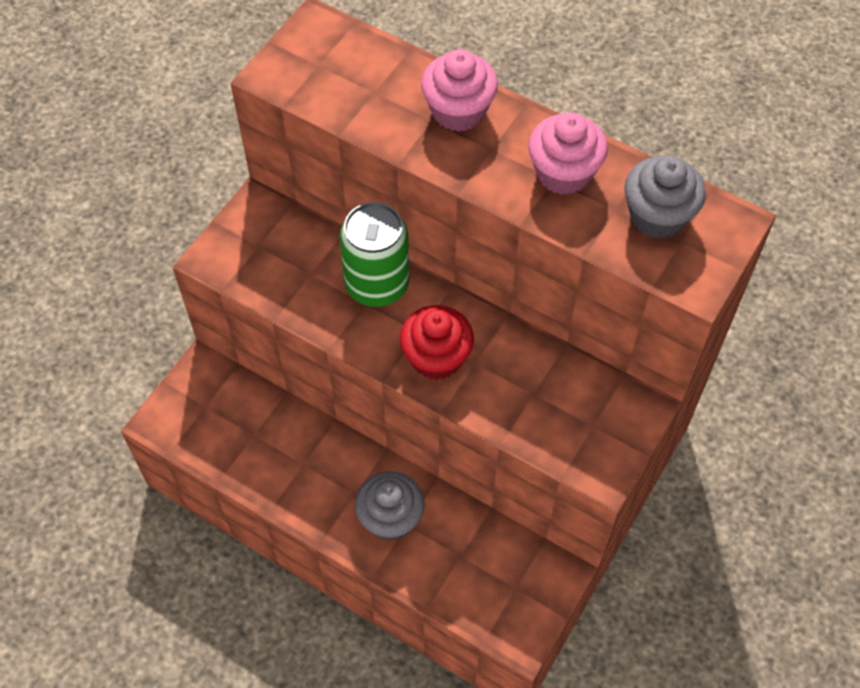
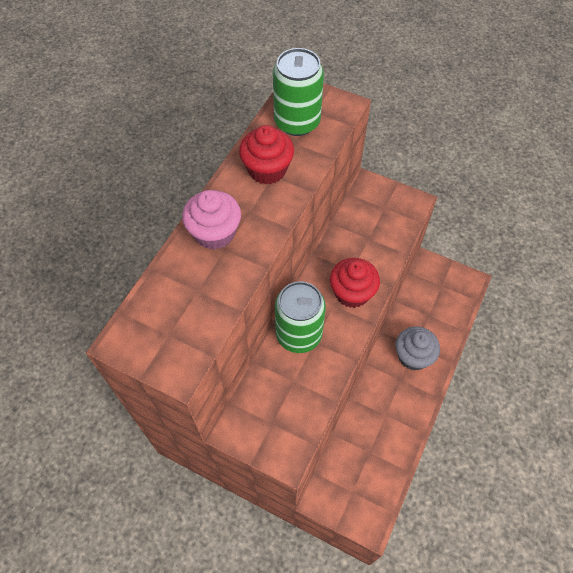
camera: 95 degrees left, 0 degrees up
(563, 173) = (267, 170): pink cupcake -> red cupcake
(658, 216) = (297, 122): grey cupcake -> green can

